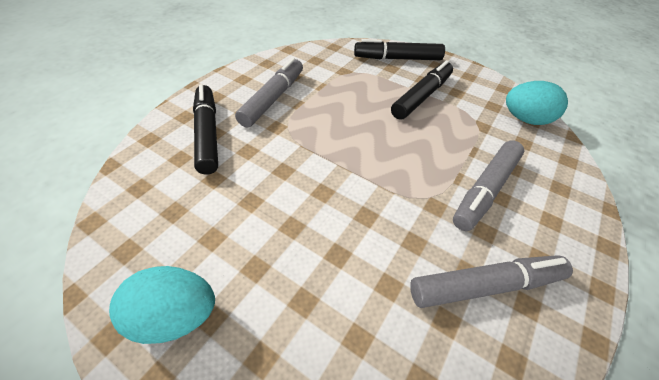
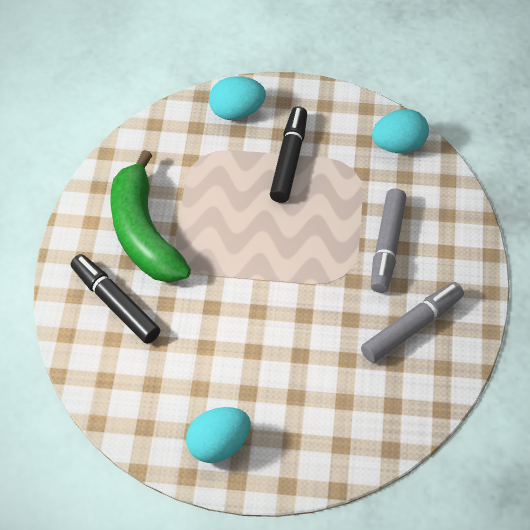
camera: 25 degrees left, 5 degrees up
(273, 98) = (143, 233): grey marker -> green banana
(397, 58) = (237, 112): black marker -> turquoise egg

